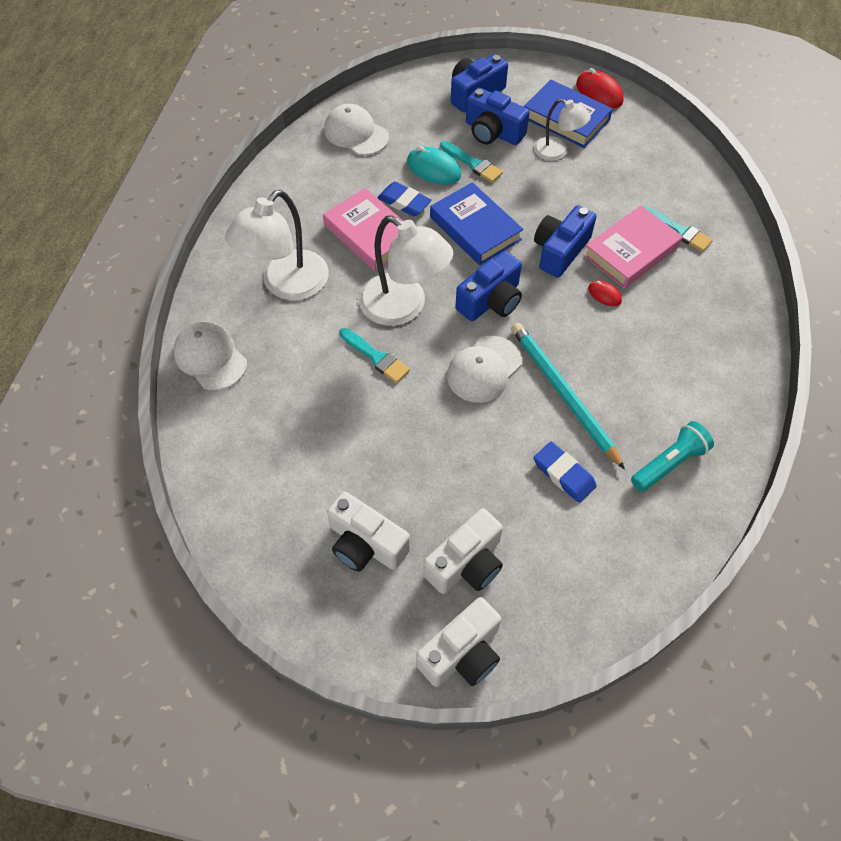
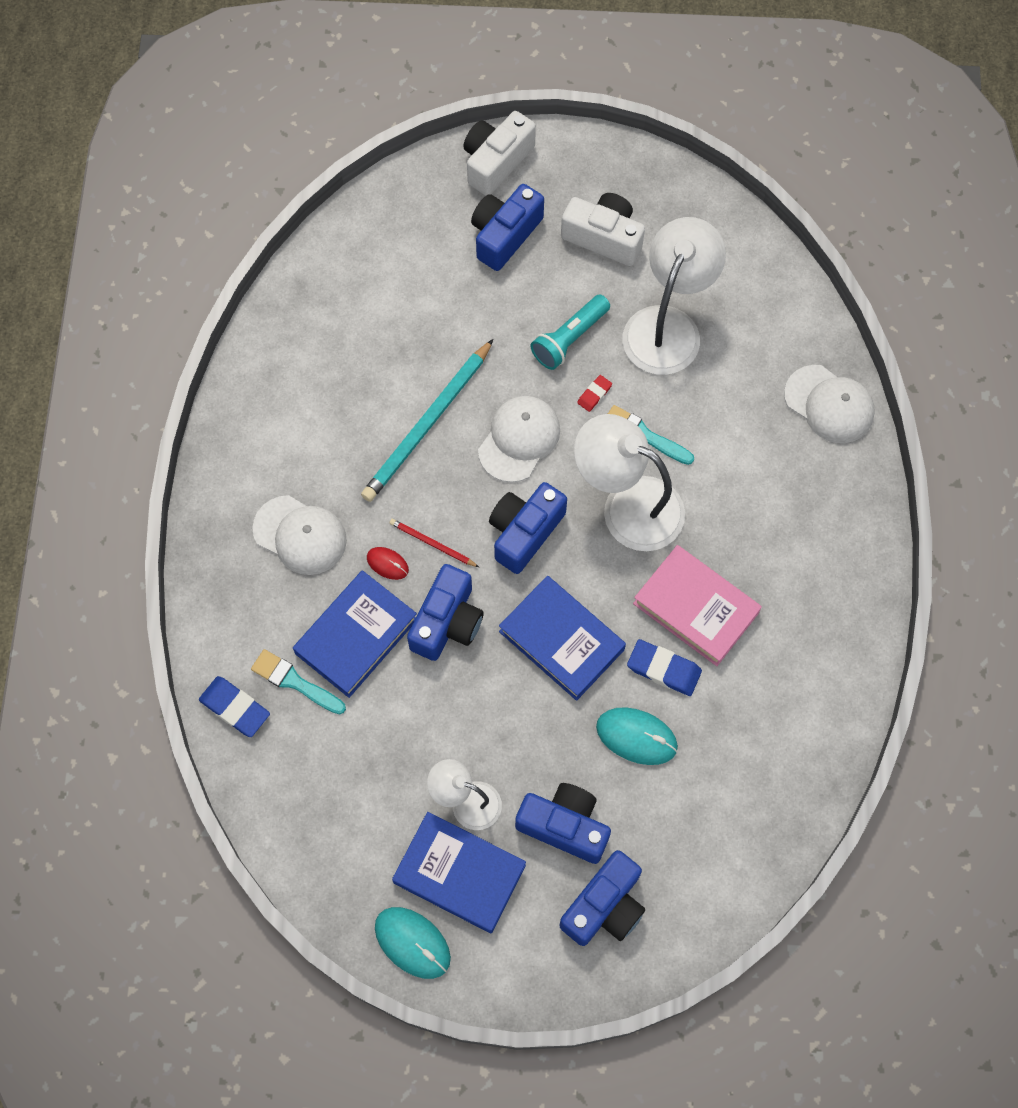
camera: 170 degrees right, 10 degrees up
(286, 285) = (776, 514): white lamp -> white lamp (668, 326)
(356, 133) = (763, 788): white cap -> white cap (300, 535)
(410, 396) = (594, 394): none -> red eraser
(466, 563) = (505, 235): white camera -> blue camera
(473, 163) = (583, 757): turquoise brush -> none
(563, 393) = (427, 424): turquoise pencil -> turquoise pencil turned 75 degrees clockwise
(564, 474) = (419, 334): blue eraser -> blue eraser (235, 708)
(567, 303) = (432, 544): none -> red pencil
(599, 93) = (412, 943): red mouse -> turquoise mouse
(631, 251) = (356, 636): pink book -> blue book
(669, 463) = (311, 363): turquoise flashlight -> turquoise flashlight (569, 339)

